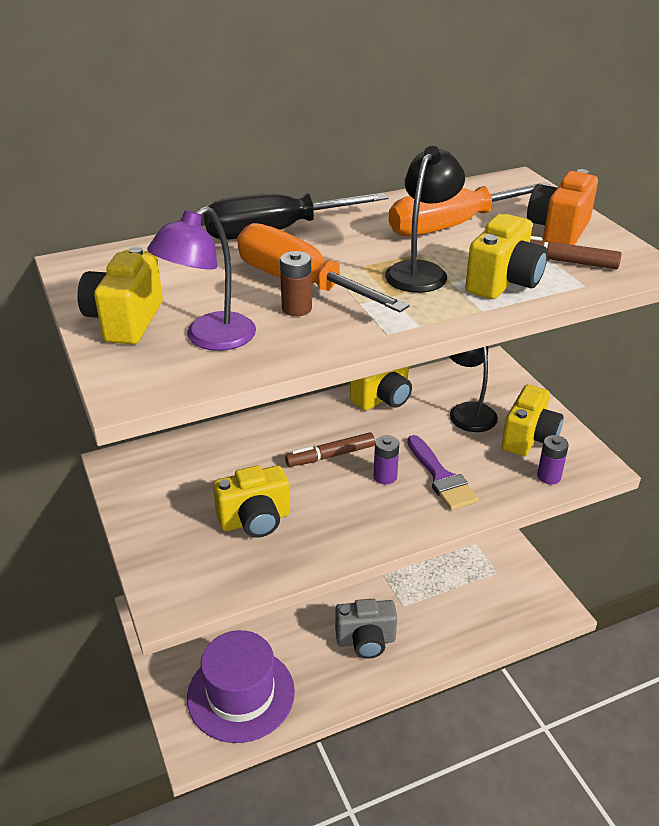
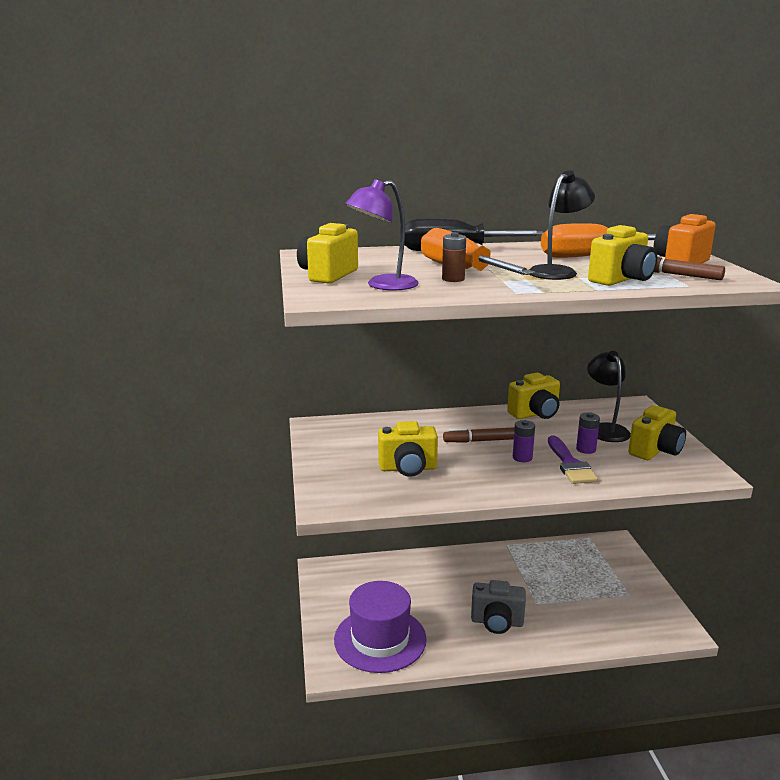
camera: 15 degrees right, 15 degrees down
(548, 476) = (666, 475): purple battery -> purple battery (586, 449)

